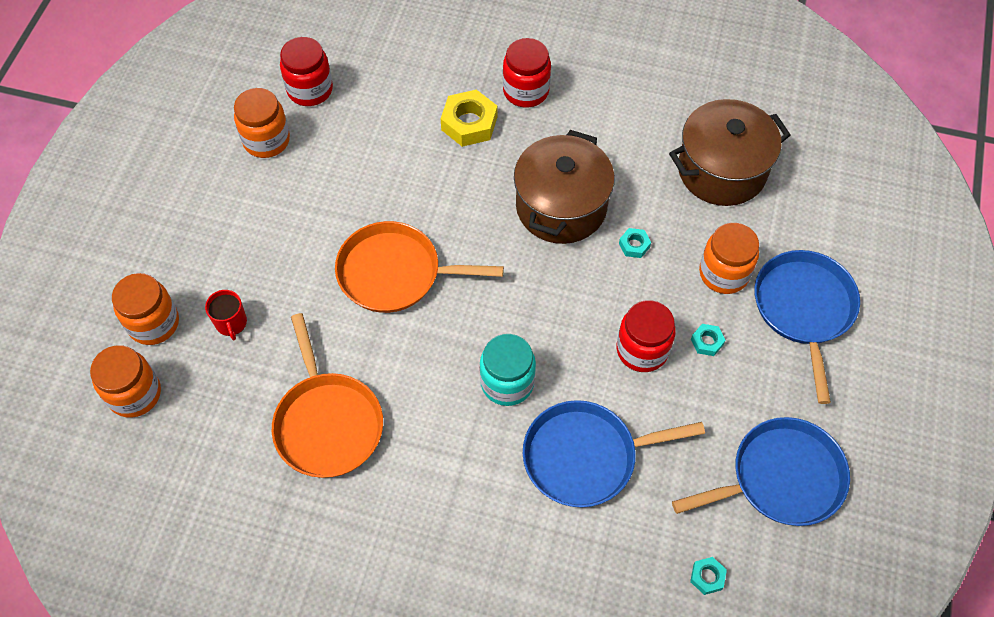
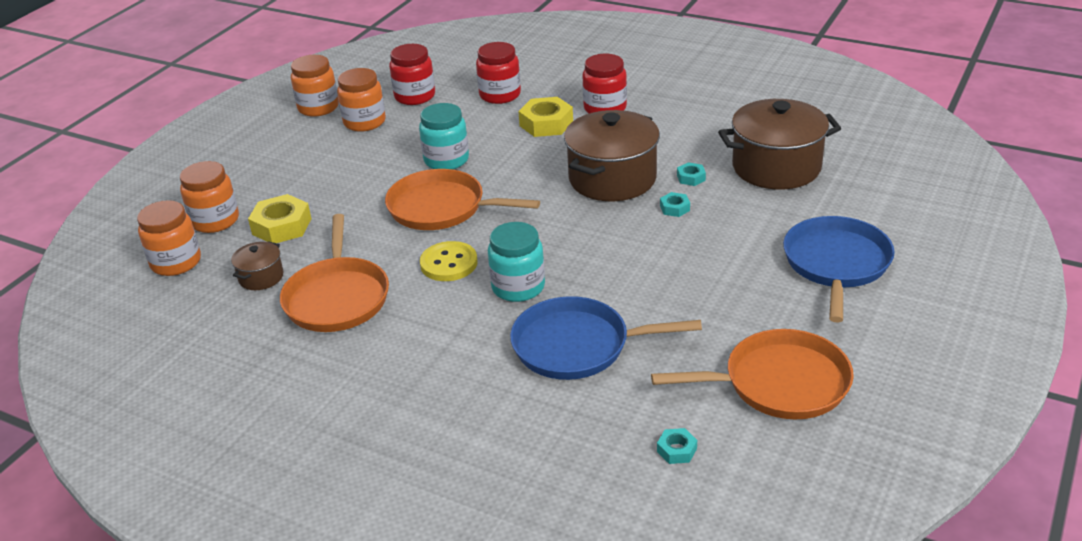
camera: 15 degrees right, 25 degrees down
(231, 323) = (282, 226): red mug -> yellow nut
(236, 404) = (261, 277): none -> brown pot
(377, 195) = (446, 160): none -> turquoise jar
(427, 357) = (449, 263): none -> yellow button
(642, 350) = (660, 277): red jar -> red jar (500, 95)
(707, 342) = (728, 278): turquoise nut -> turquoise nut (691, 178)
(724, 273) = (759, 233): orange jar -> orange jar (318, 107)
(781, 478) = (780, 383): blue pan -> orange pan

